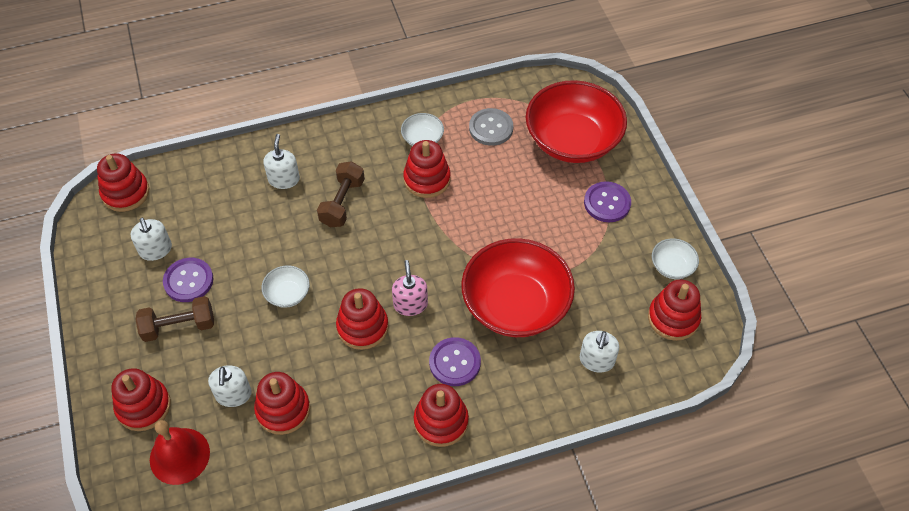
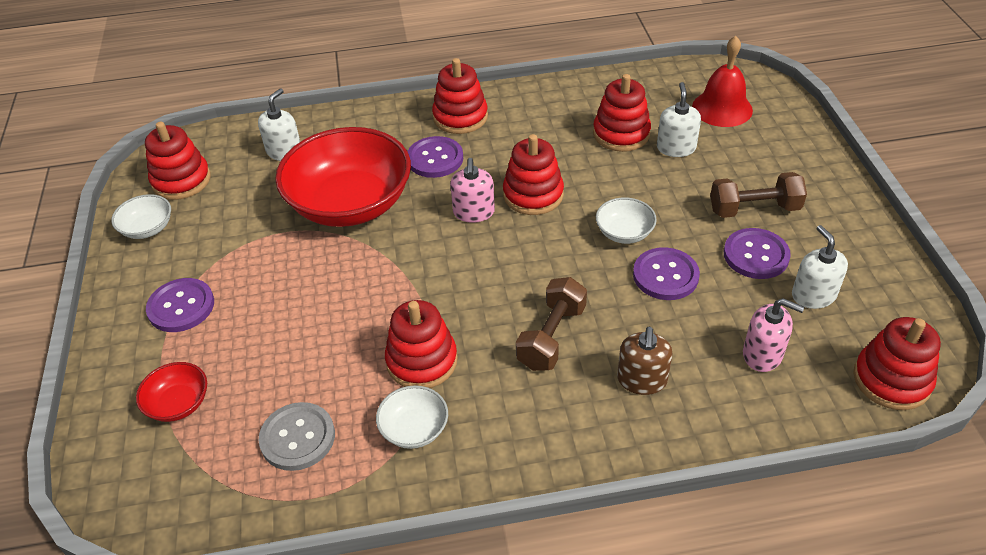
camera: 170 degrees left, 10 degrees down
(143, 406) = (772, 144): red stacking toy -> none
(203, 203) = (762, 354): none -> pink soap dispenser
(259, 257) = (665, 275): none -> purple button
(284, 179) = (642, 380): white soap dispenser -> brown soap dispenser
(572, 140) = (178, 403): red bowl -> red bowl, size x0.43

